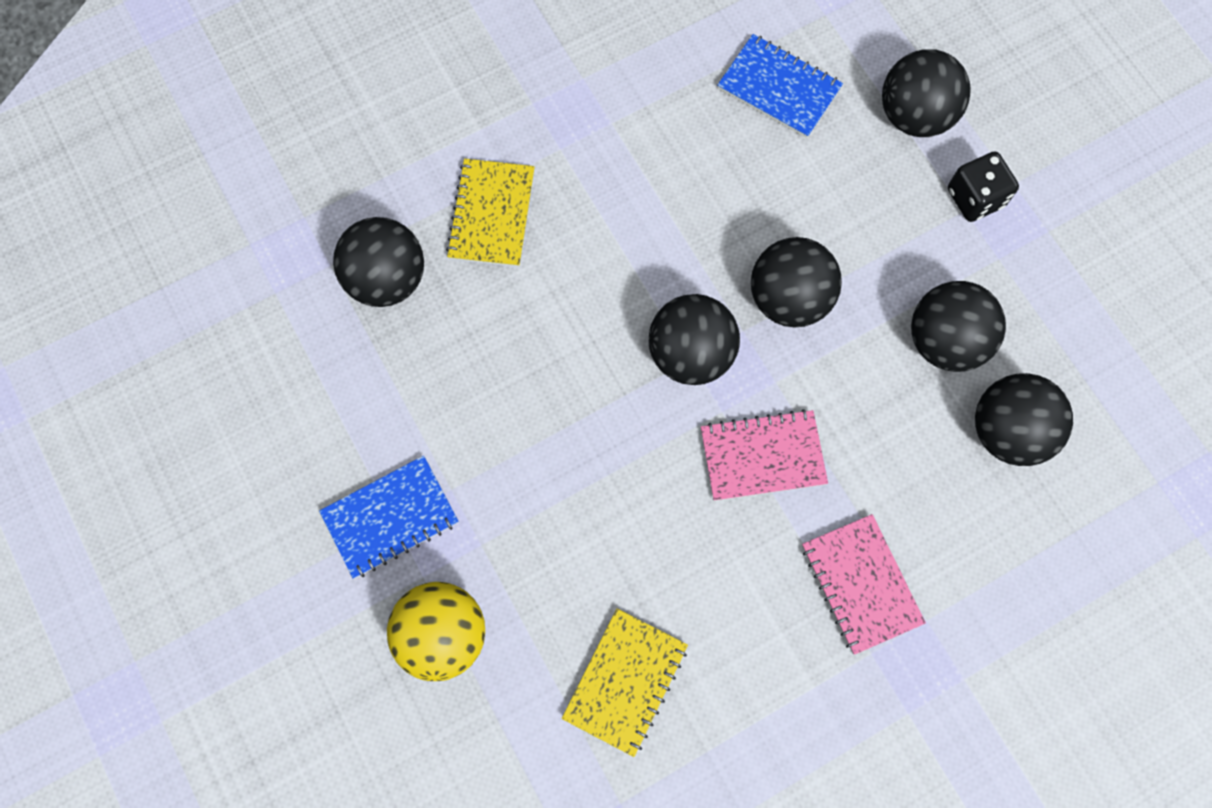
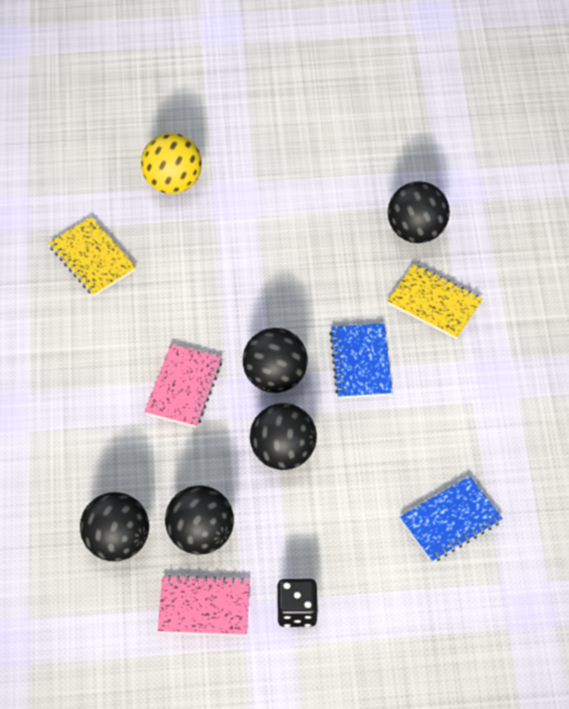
camera: 115 degrees right, 15 degrees down
(390, 517) = (257, 180): blue notebook -> blue notebook (361, 362)
(861, 584) = (72, 405): pink notebook -> pink notebook (204, 607)
(915, 115) = (384, 604): black ball -> none

